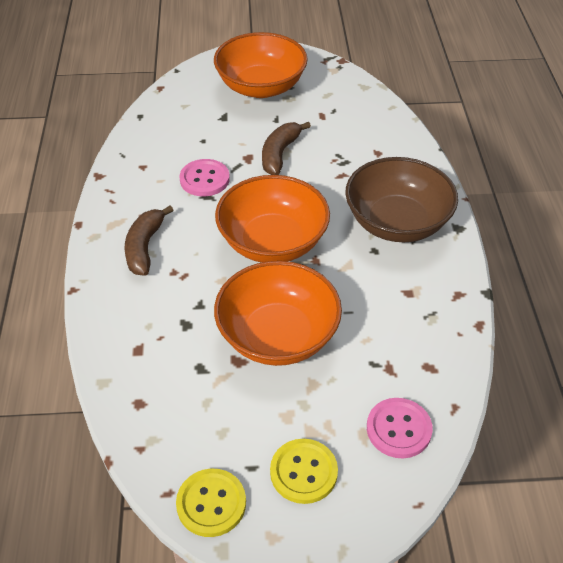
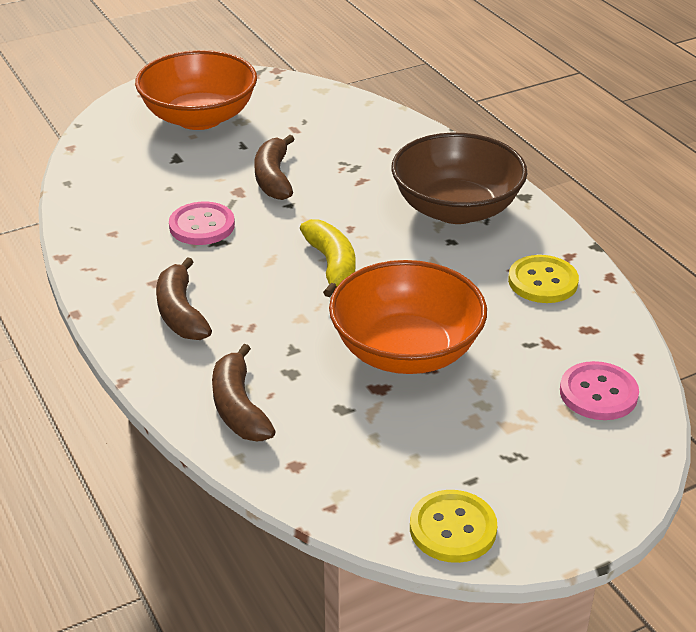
camera: 25 degrees left, 10 degrees down
(132, 340) = (239, 408): none -> brown banana
(273, 242) = (331, 265): orange bowl -> yellow banana
(303, 472) = (530, 465): yellow button -> yellow button (542, 281)

